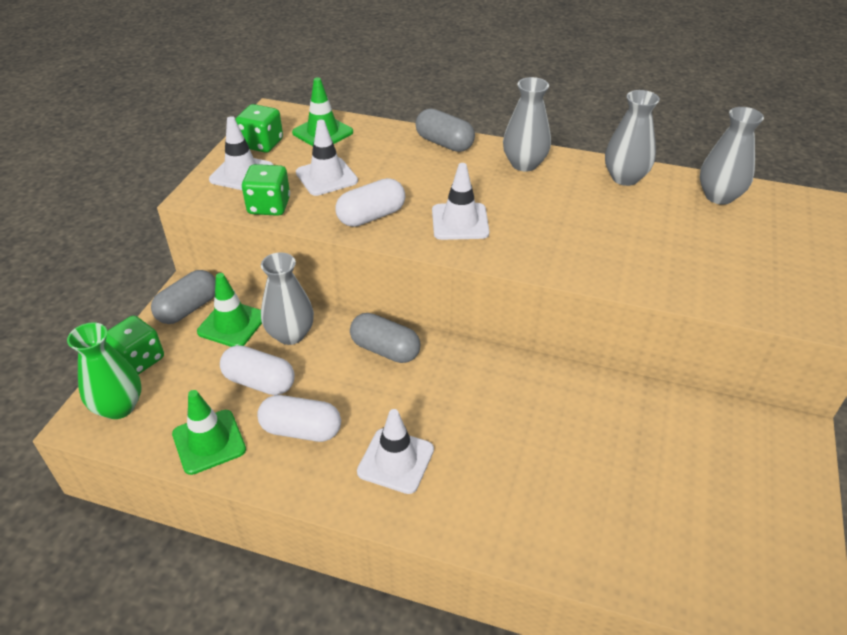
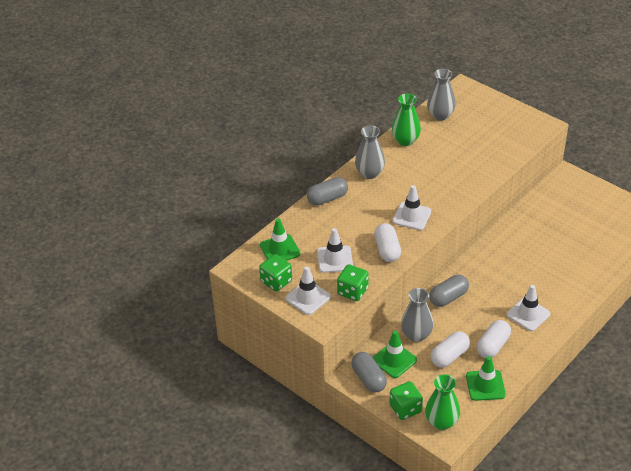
camera: 65 degrees left, 0 degrees up
(625, 178) = (405, 141): grey vase -> green vase

